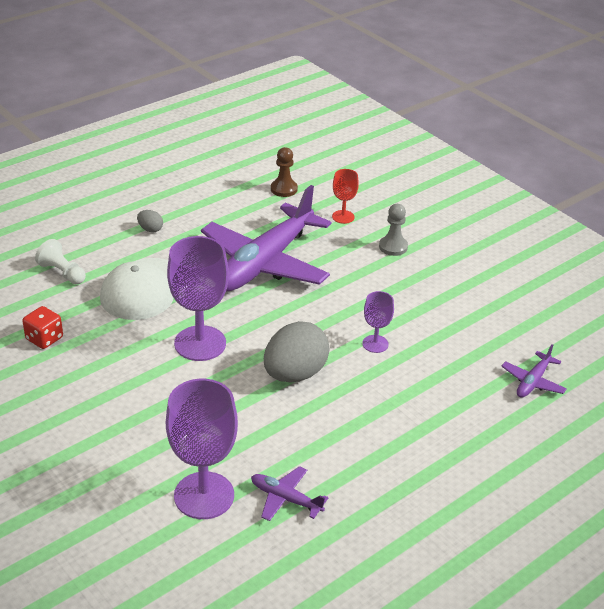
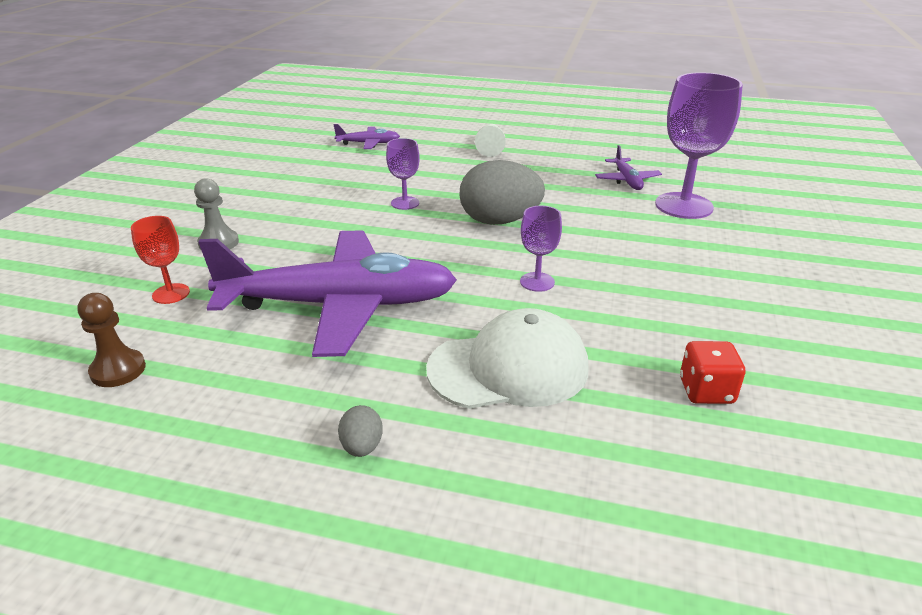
camera: 125 degrees left, 5 degrees down
(62, 273) = (581, 471): white pawn -> white pawn (490, 148)
(200, 343) = (537, 282): purple goblet -> purple goblet, size x0.51

